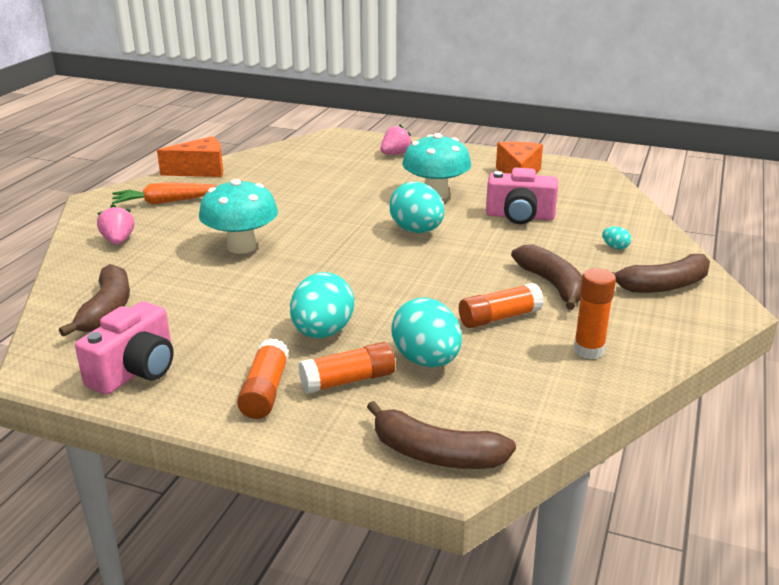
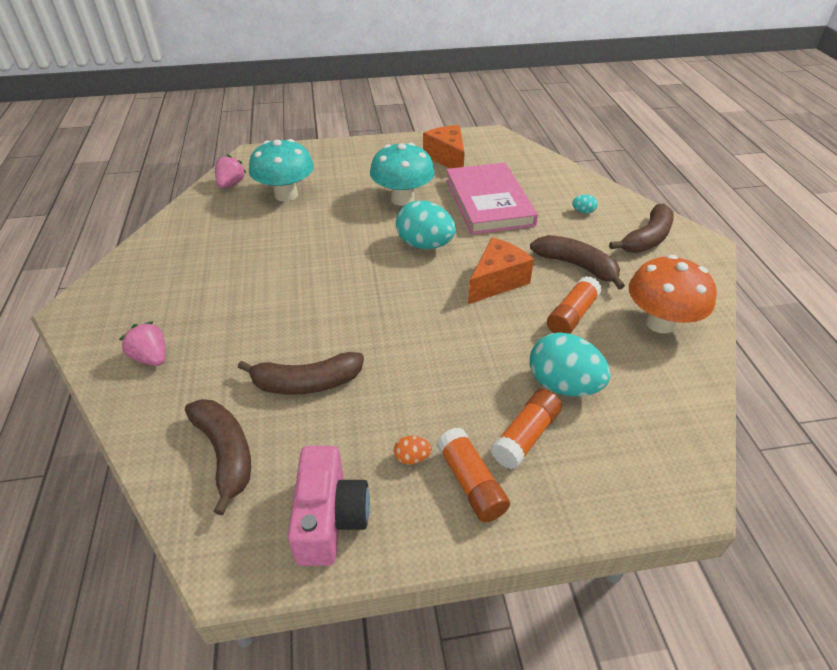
camera: 30 degrees left, 15 degrees up
(167, 202) = (157, 288): orange carrot -> none
(201, 170) = (156, 236): orange cheese -> orange cheese (497, 281)
(237, 360) = (412, 458): none -> orange egg
(241, 247) = (287, 318): turquoise mushroom -> turquoise mushroom (286, 195)
(322, 332) = (455, 391): turquoise egg -> none
(395, 154) = (326, 163): pink strawberry -> pink strawberry (231, 184)
(435, 454) = (660, 482): brown banana -> brown banana (306, 383)
(519, 216) = (489, 202): pink camera -> pink book
(588, 350) = (660, 322): orange glue stick -> orange mushroom

